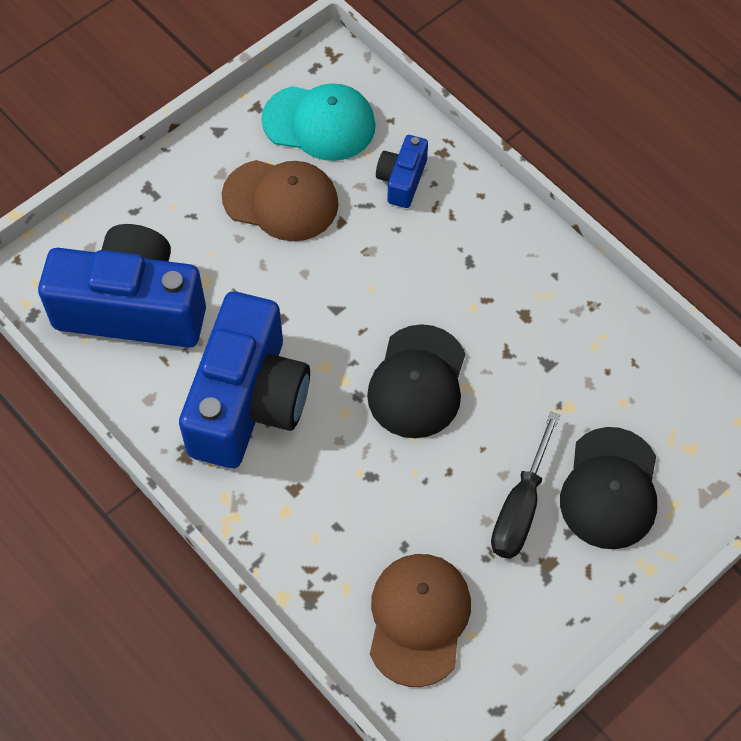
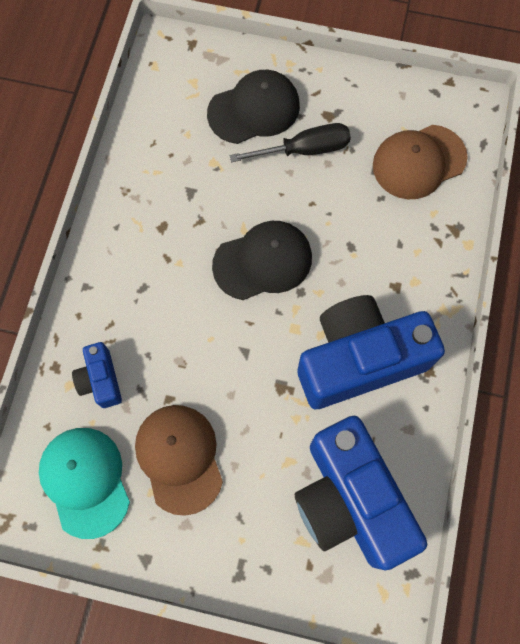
camera: 125 degrees left, 10 degrees up
(402, 180) = (101, 380): blue camera -> blue camera turned 90 degrees clockwise

